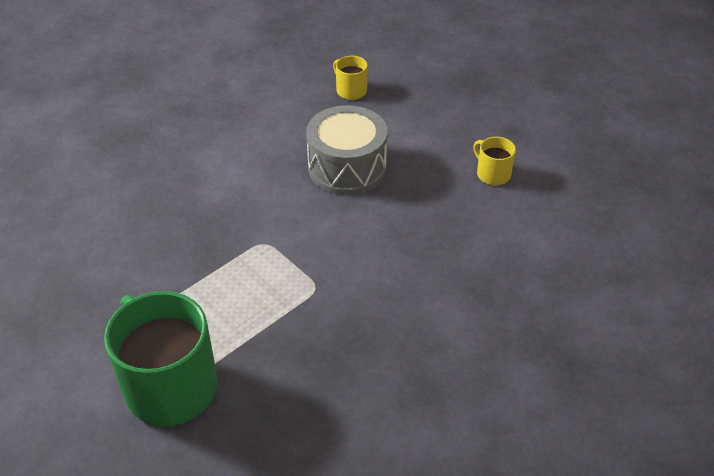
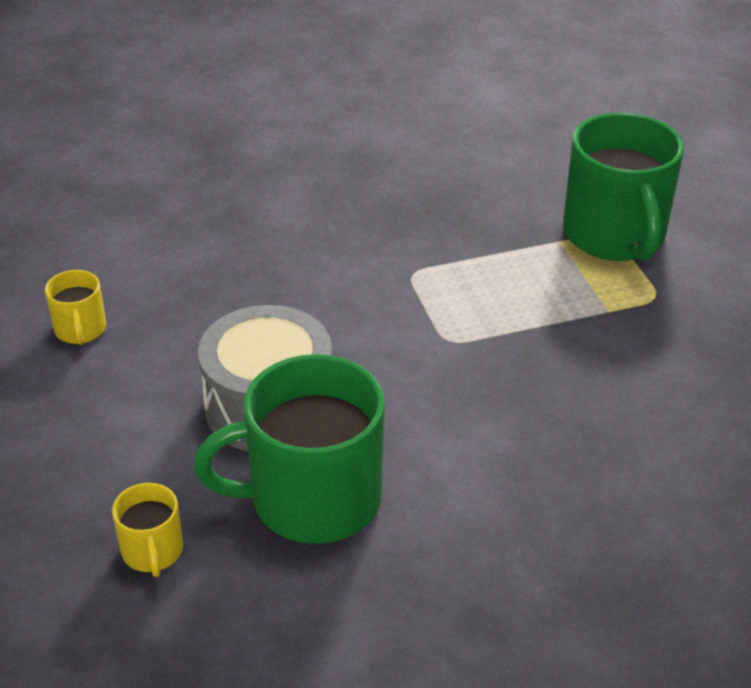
camera: 155 degrees left, 5 degrees down
(292, 132) = (312, 498): none -> green mug

